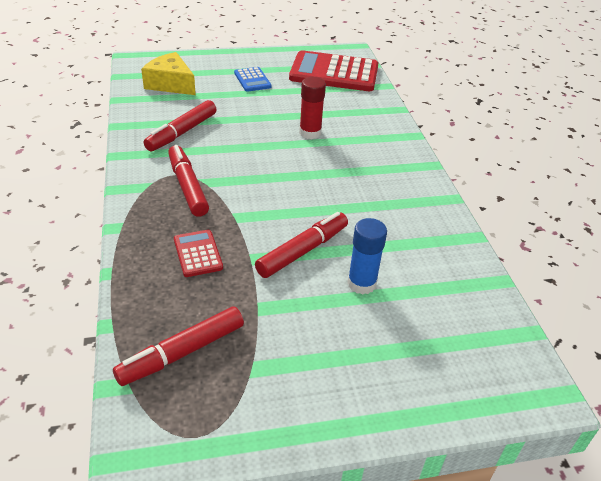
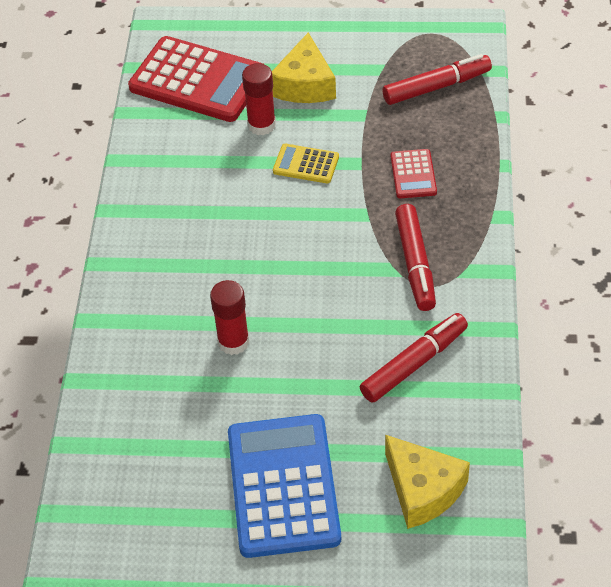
camera: 160 degrees left, 10 degrees up
(252, 80) = (283, 486): blue calculator -> blue calculator, size x2.12
(303, 251) = (306, 164): red marker -> yellow calculator
(334, 73) = (135, 491): red calculator -> red calculator (198, 80)
(335, 335) = (305, 84): none -> yellow cheese
(361, 283) = (261, 125): blue glue stick -> red glue stick

